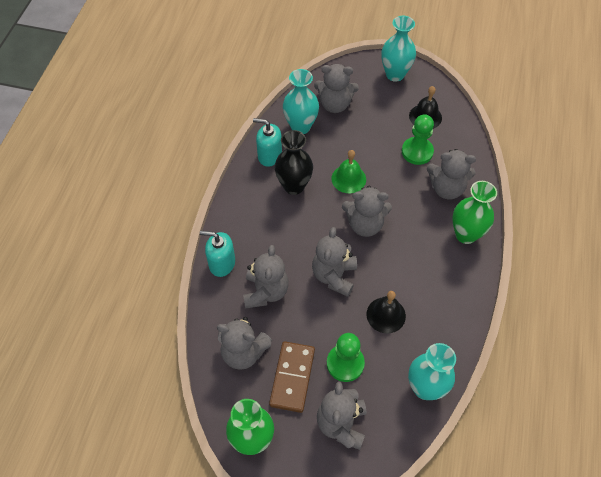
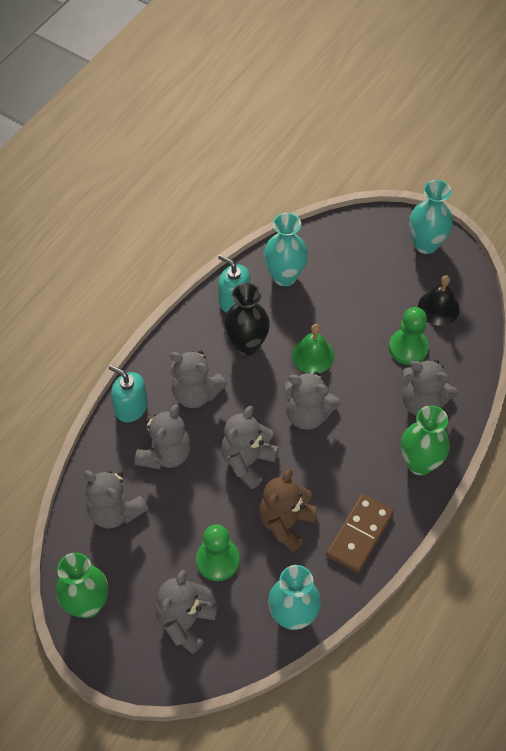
camera: 20 degrees right, 0 degrees up
(292, 377) = (155, 555): brown domino -> brown domino (359, 535)
(335, 104) = (336, 261): grey teddy bear -> grey teddy bear (196, 393)
(386, 315) = (285, 523): black bell -> brown teddy bear

